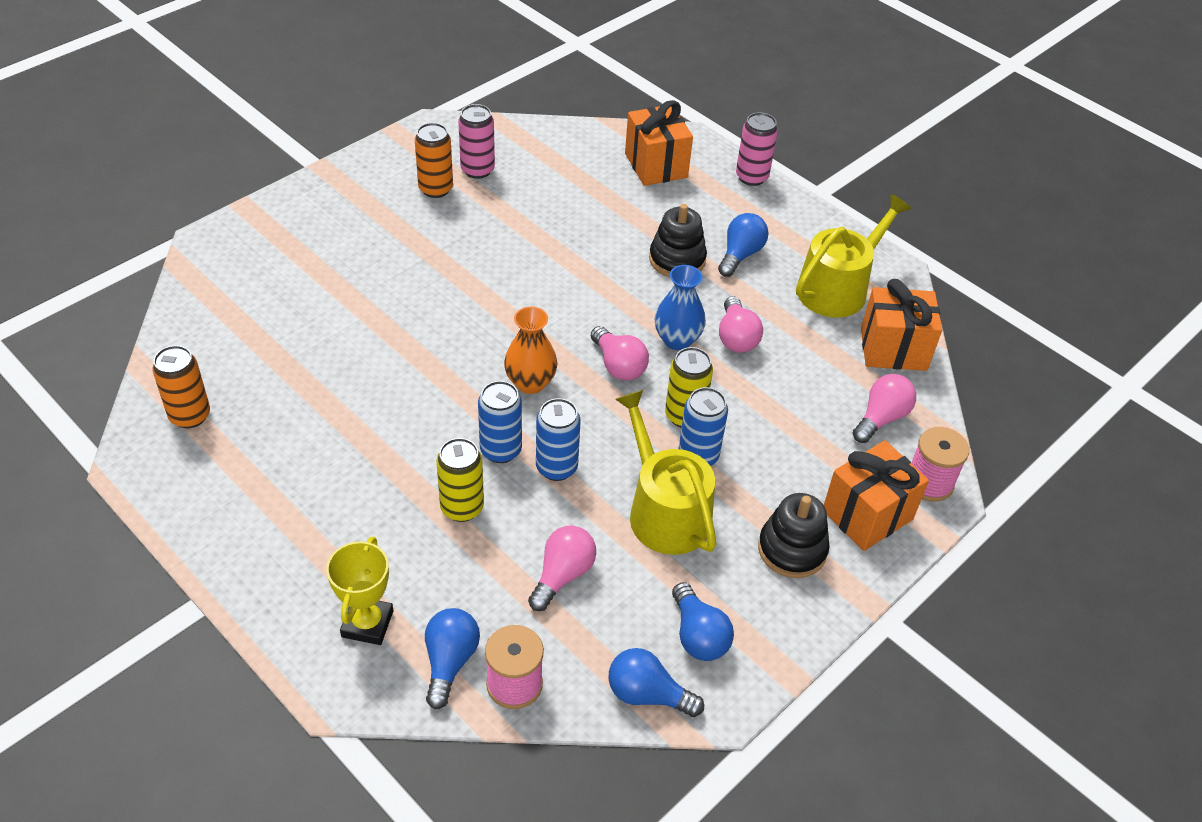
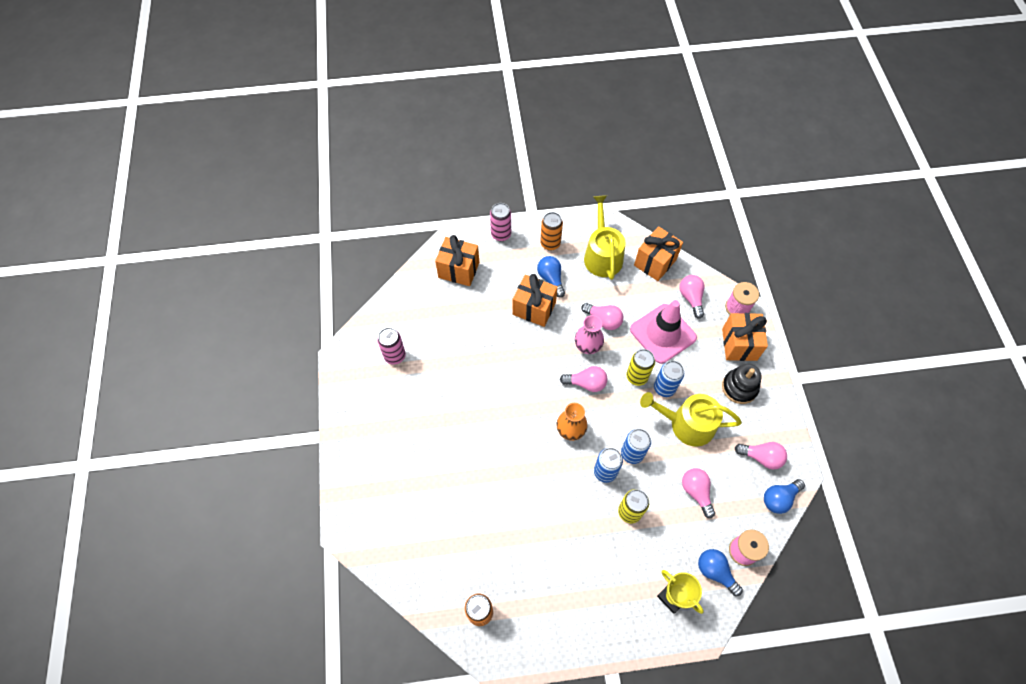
camera: 50 degrees left, 15 degrees up
(435, 189) = (394, 386): orange can -> orange can (550, 243)
(677, 259) = (534, 308): black stacking toy -> orange gift
(677, 340) = (587, 346): blue vase -> pink vase
(698, 635) = (761, 457): blue light bulb -> pink light bulb
(785, 413) = (663, 333): none -> pink traffic cone

